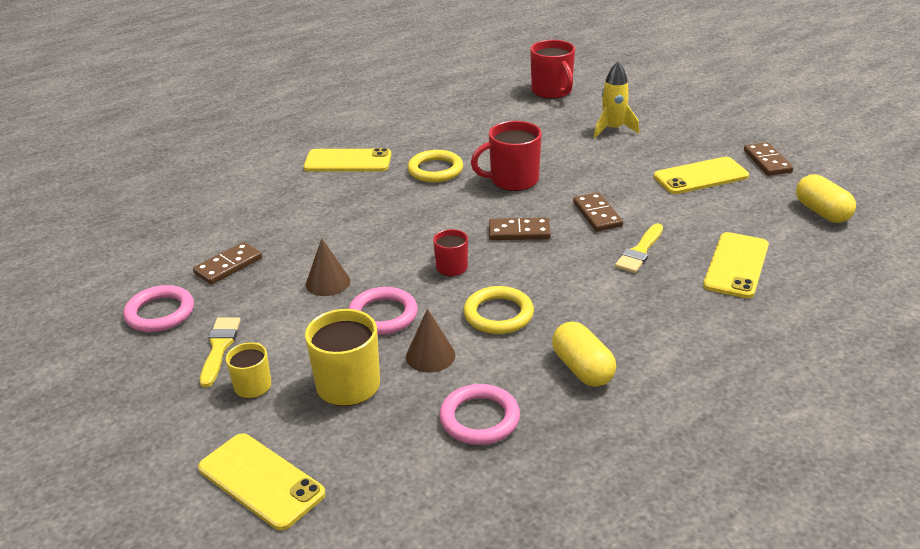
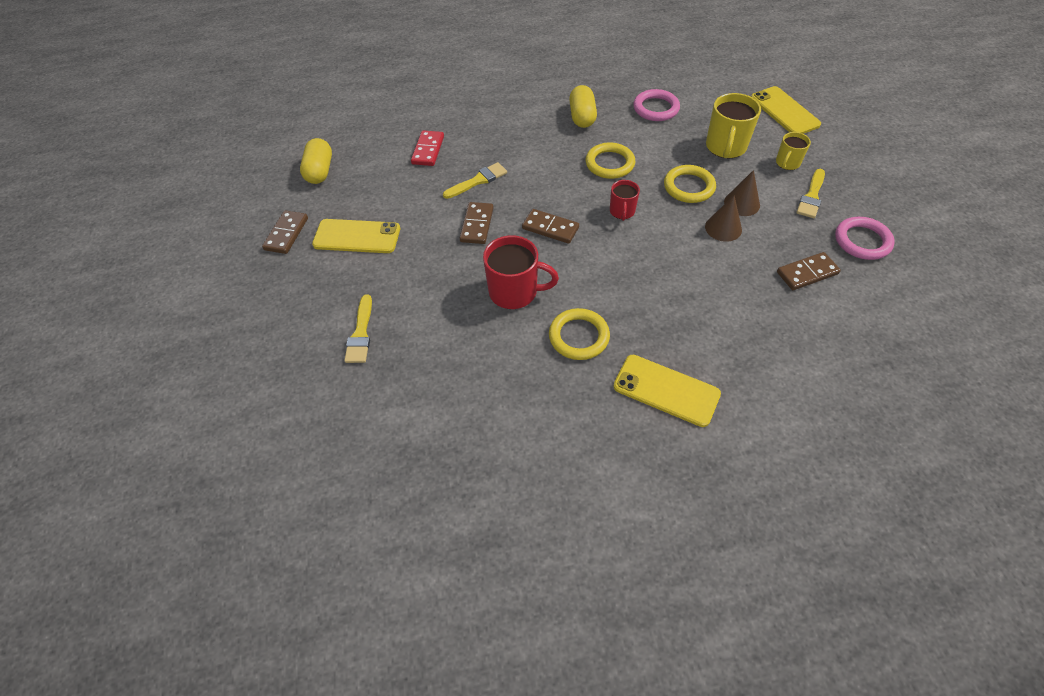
camera: 155 degrees left, 20 degrees up
(383, 315) = (689, 187): pink ring -> yellow ring
(430, 355) = (668, 150): brown cone -> brown cone (742, 203)
(552, 91) = (354, 444): red mug -> none
(613, 129) = (361, 333): yellow rocket -> yellow brush
(736, 265) = (428, 150): yellow phone -> red domino

